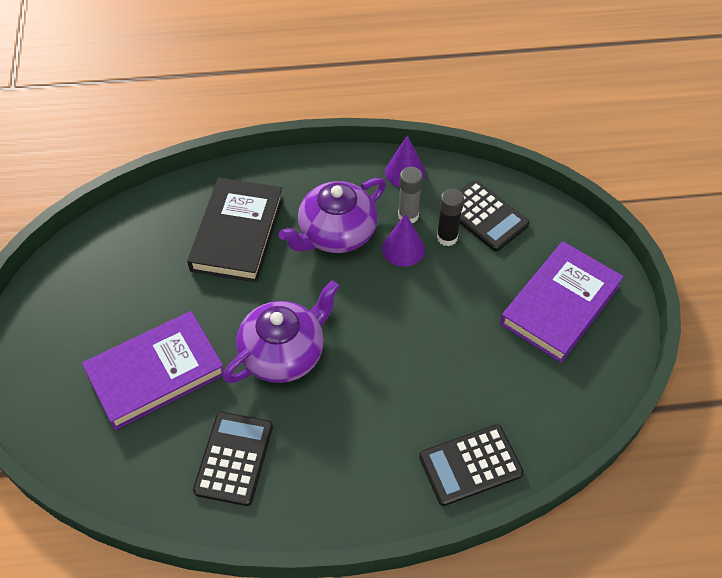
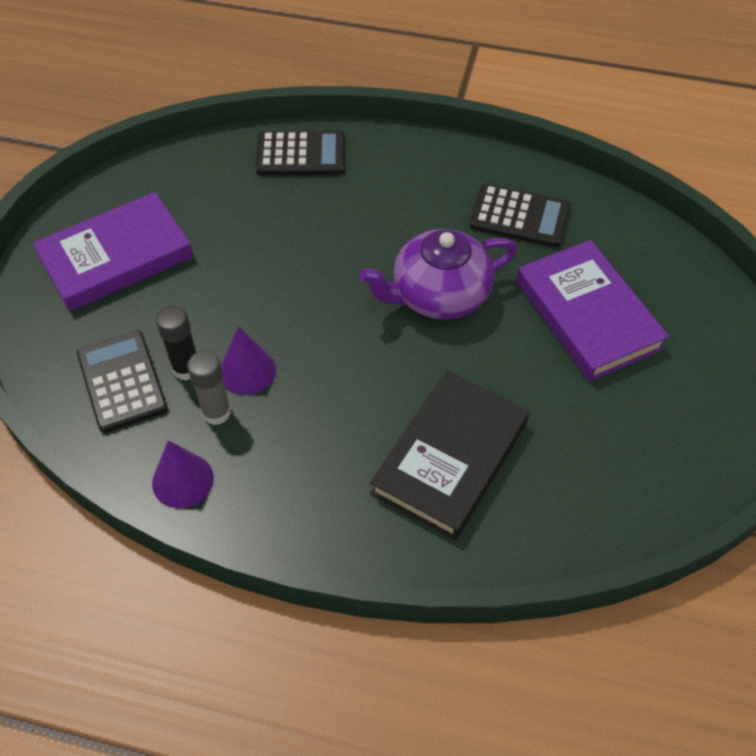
camera: 160 degrees left, 0 degrees up
(155, 373) = (587, 315): purple book -> purple book turned 75 degrees clockwise
(234, 458) = (519, 216): black calculator -> black calculator turned 105 degrees counterclockwise
(336, 233) = (321, 417): purple teapot -> none

